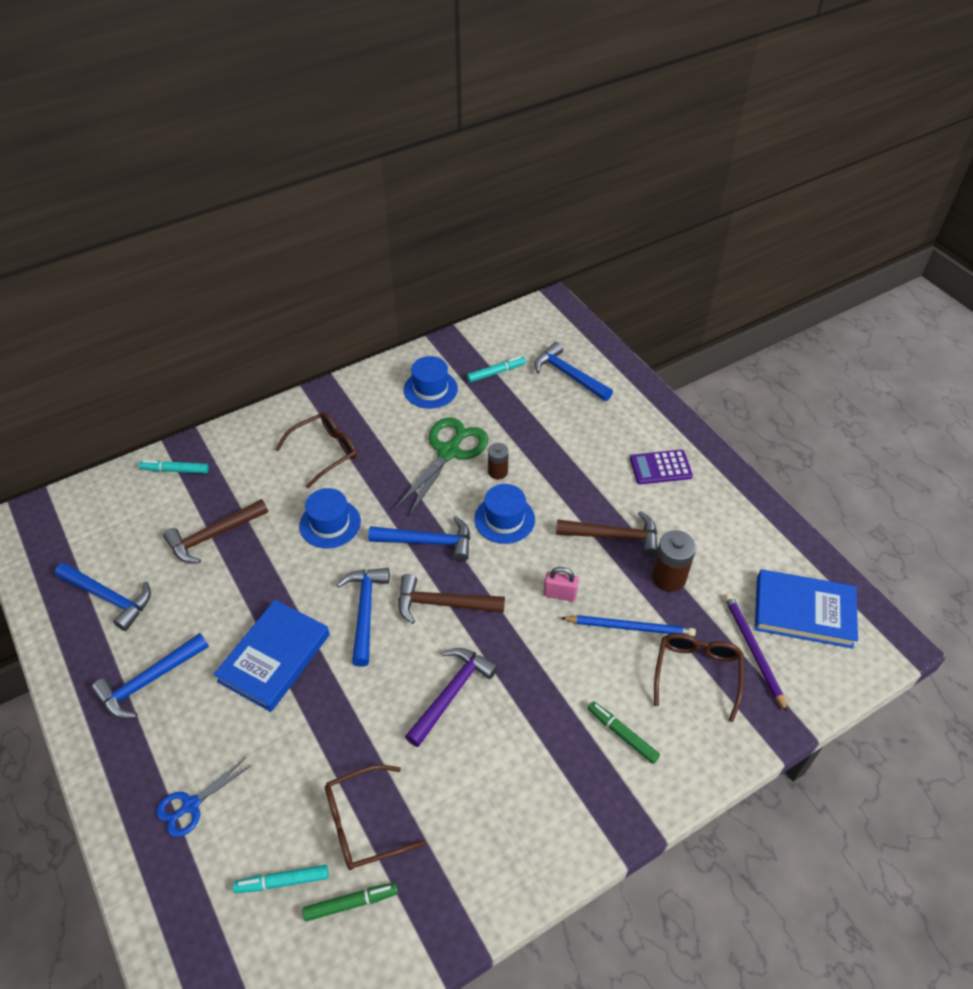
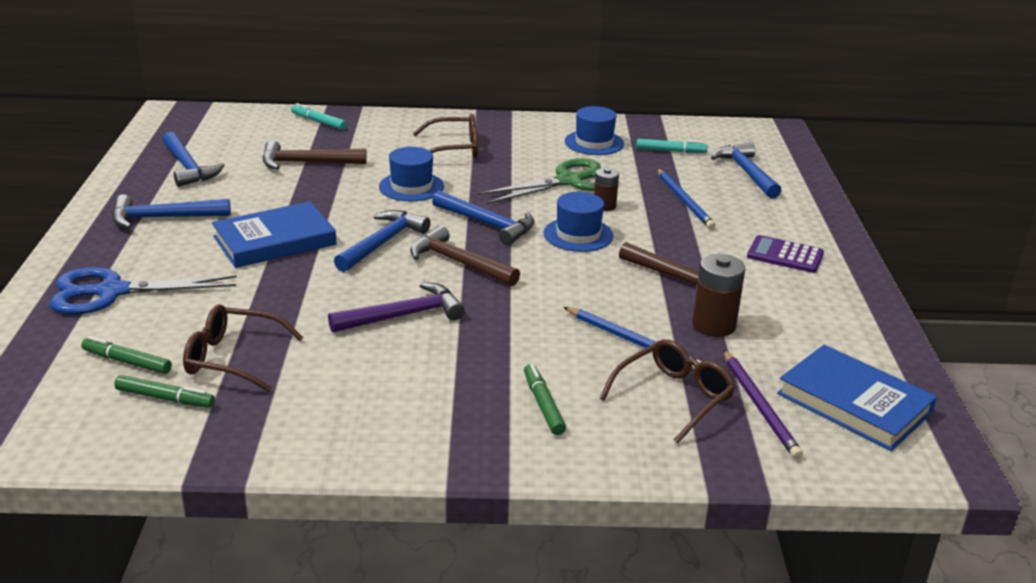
camera: 30 degrees right, 20 degrees down
(190, 805) = (111, 292): blue scissors -> blue scissors, size x1.72
(282, 881) = (127, 362): turquoise marker -> green marker
(550, 435) = (684, 201): none -> blue pencil
(560, 594) = (581, 296): pink padlock -> none
(753, 650) = (759, 406): purple pencil -> purple pencil turned 150 degrees clockwise

